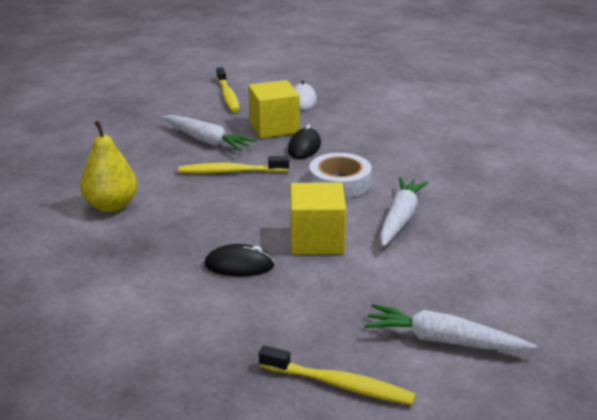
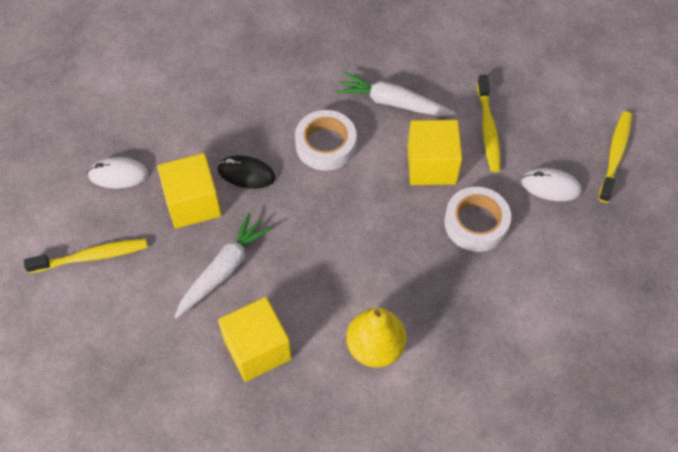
camera: 90 degrees left, 30 degrees up
(129, 155) = (257, 349): none -> yellow cube
(230, 171) = (300, 240): yellow toothbrush -> yellow toothbrush (488, 129)
(239, 265) = (476, 223): black mouse -> white tape
(287, 322) = (550, 186): none -> white mouse
(443, 340) = (559, 92): white carrot -> none

